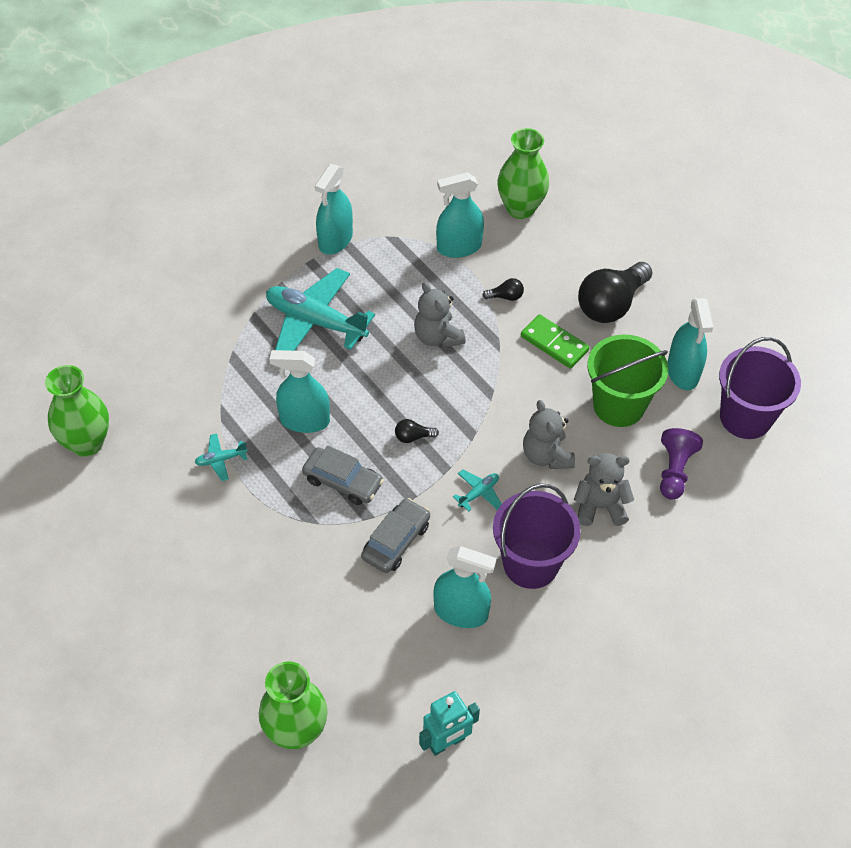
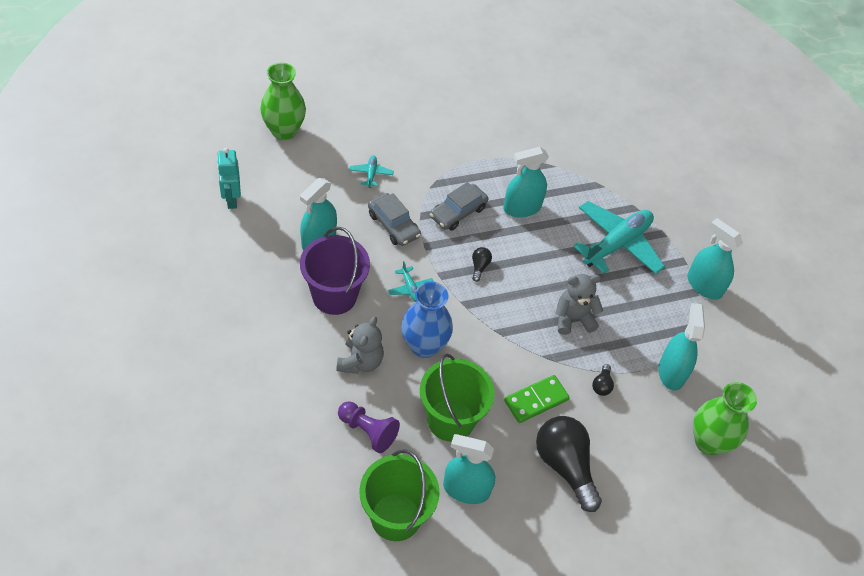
camera: 105 degrees right, 0 degrees up
(87, 443) = (550, 91): green vase -> none
(221, 460) = (506, 153): turquoise plane -> turquoise plane (371, 174)
(304, 420) = (522, 208): turquoise spray bottle -> turquoise spray bottle turned 135 degrees counterclockwise
(546, 455) = (424, 346): grey teddy bear -> blue vase
(745, 417) = (395, 517): purple bucket -> green bucket

